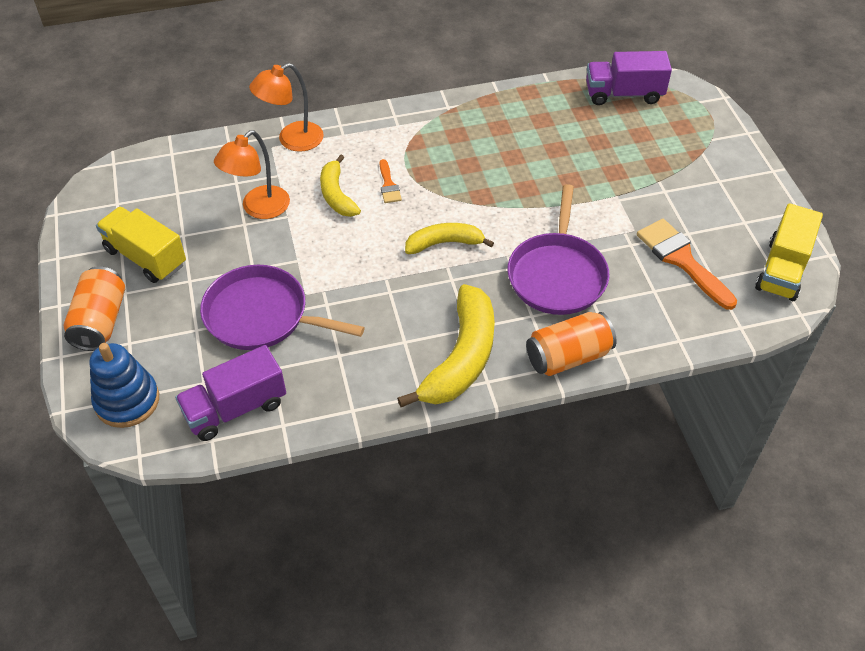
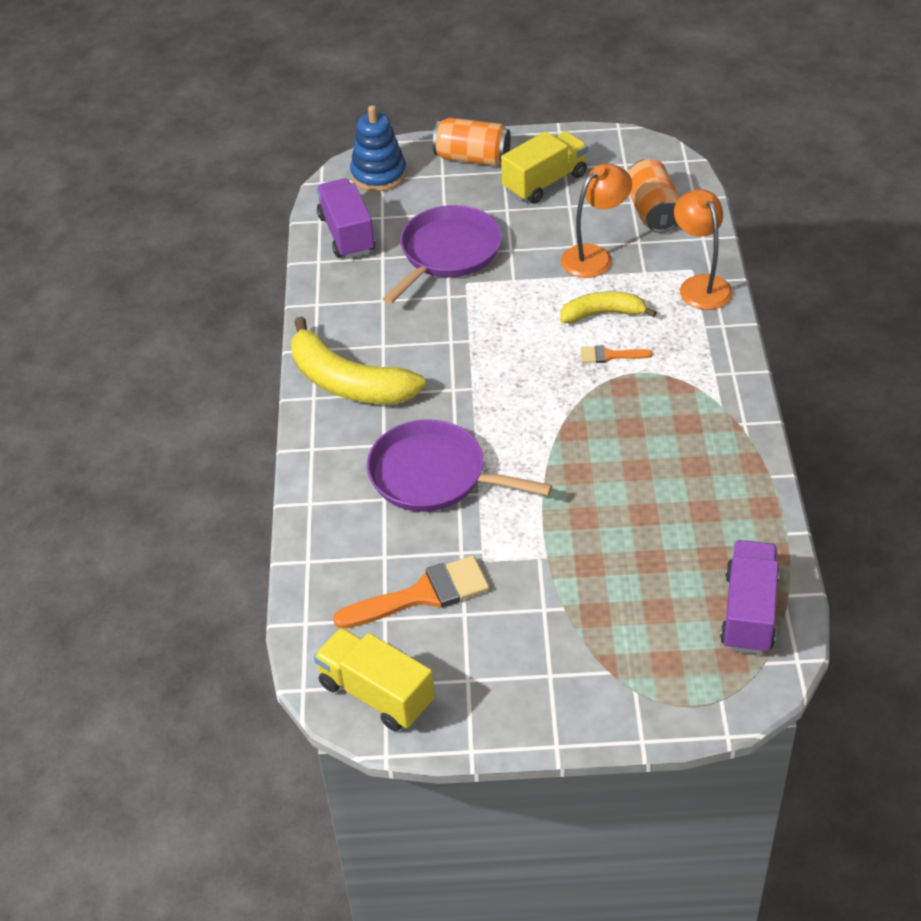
camera: 105 degrees right, 5 degrees down
(258, 209) = (594, 256): orange lamp -> orange lamp turned 90 degrees clockwise
(444, 243) = (507, 390): yellow banana -> none
(568, 356) = (320, 463): orange can -> orange can (653, 212)

